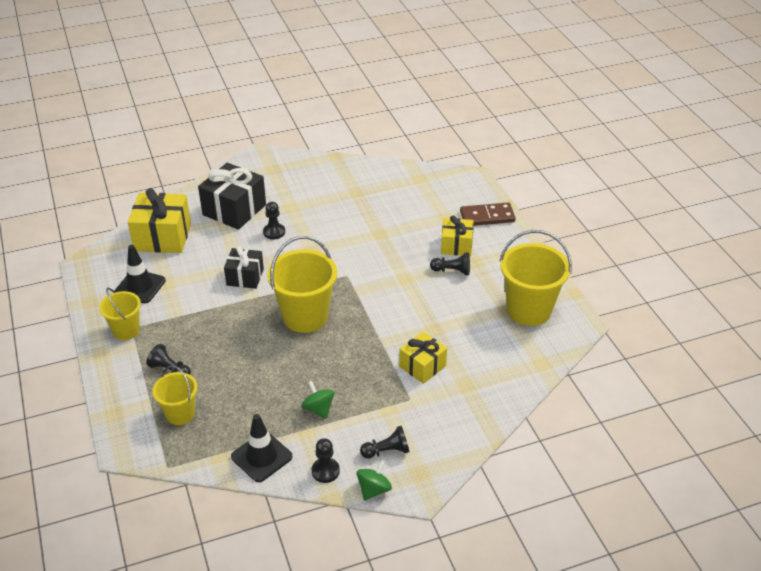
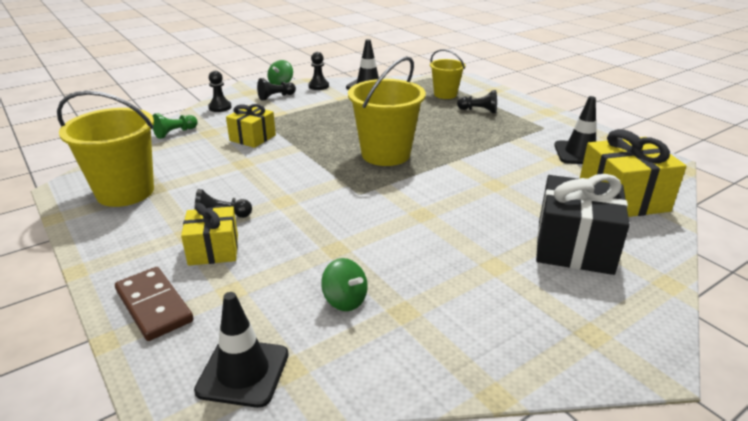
camera: 165 degrees right, 10 degrees down
(126, 330) = (547, 125): yellow bucket -> none
(245, 277) = (478, 175): black gift -> none
(274, 232) = (488, 226): black pawn -> black pawn (220, 107)
(318, 409) = (338, 107): green spinning top -> green spinning top (345, 300)
(440, 180) = (243, 372): none -> black traffic cone
(487, 217) = (154, 306): brown domino -> brown domino turned 75 degrees clockwise
(502, 391) = (175, 133): none -> green pawn

